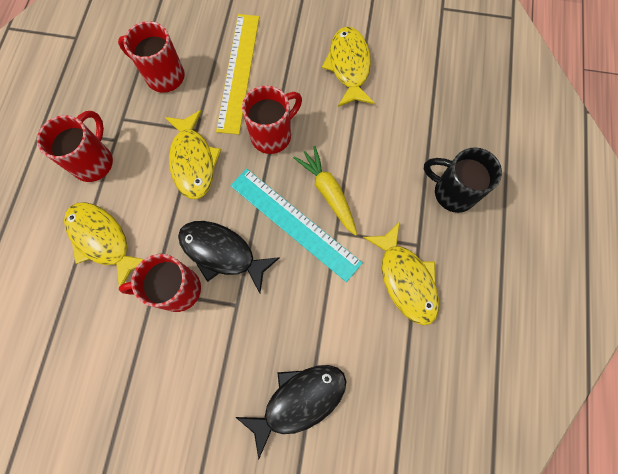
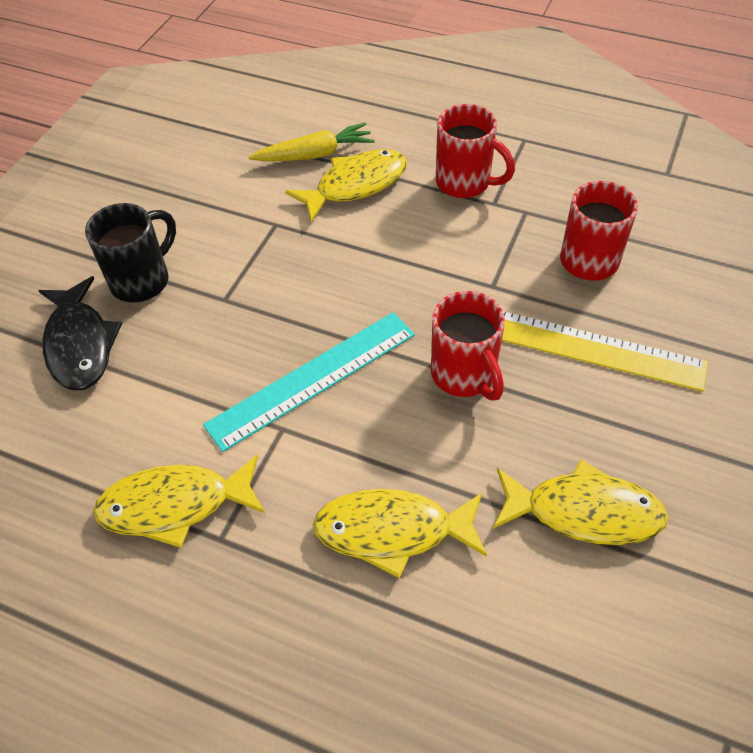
camera: 105 degrees right, 20 degrees down
(176, 289) = (268, 245): red mug -> none
(193, 161) = (442, 278): yellow fish -> yellow fish (392, 531)
(222, 253) = (298, 293): black fish -> none
(328, 192) = (348, 430): yellow carrot -> yellow carrot (315, 154)
(452, 192) = (292, 623): black mug -> black mug (142, 280)

